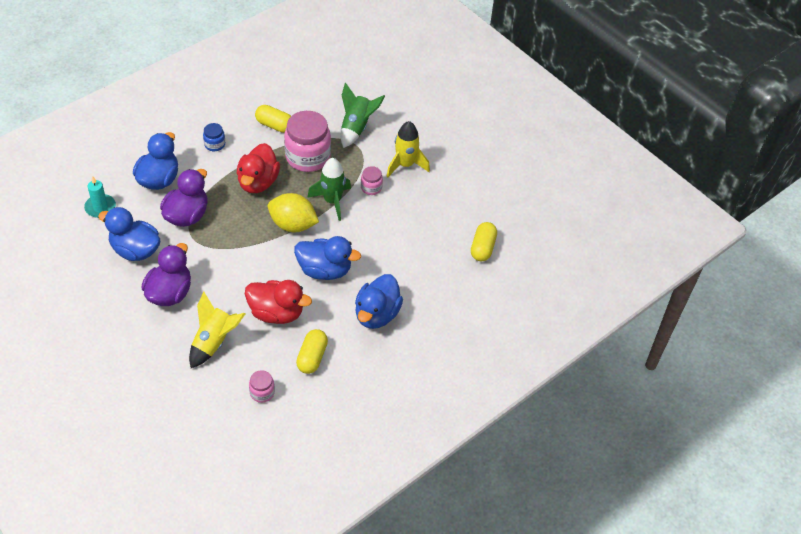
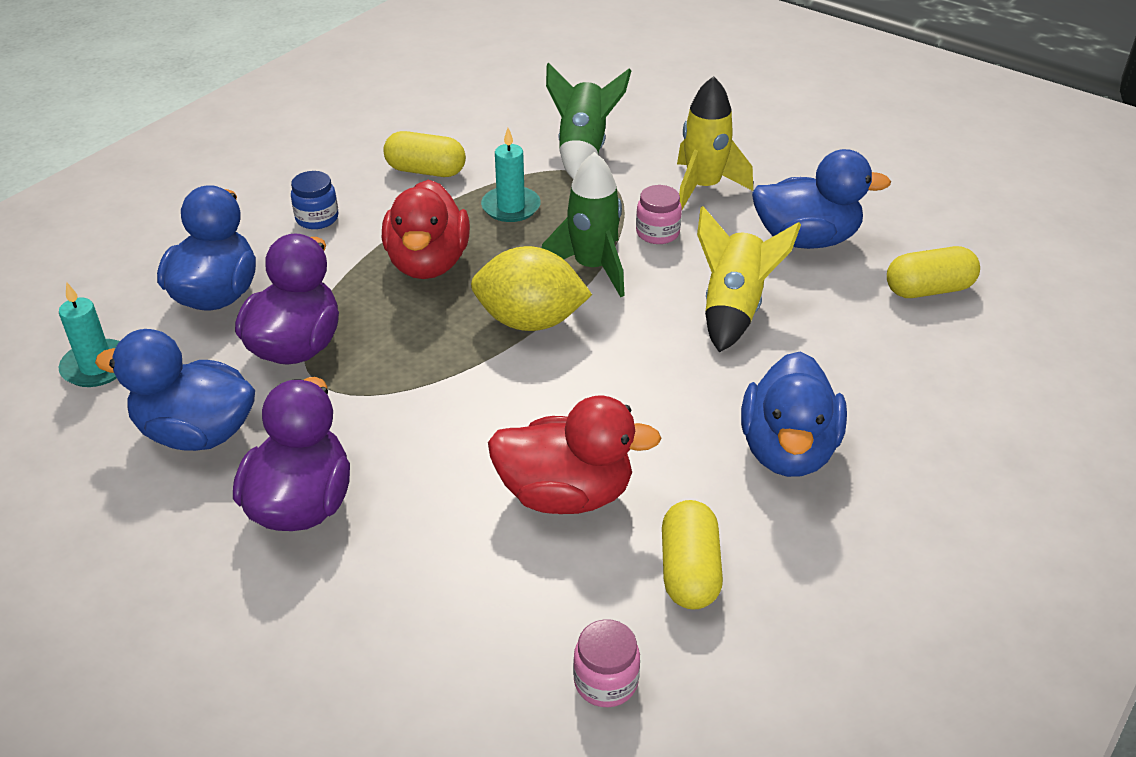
camera: 10 degrees left, 10 degrees down
(214, 342) = (443, 589): yellow rocket -> yellow rocket (733, 309)
(308, 157) = (511, 207): pink jar -> turquoise candle
(324, 270) = (634, 389): blue duck -> blue duck (806, 239)
(482, 248) = (928, 290): yellow capsule -> yellow capsule turned 75 degrees clockwise

